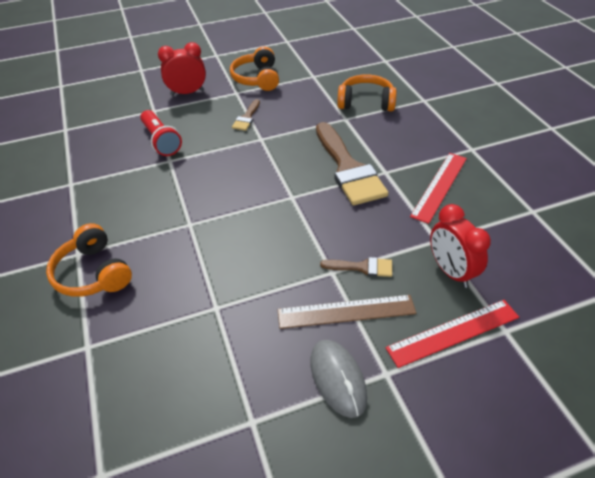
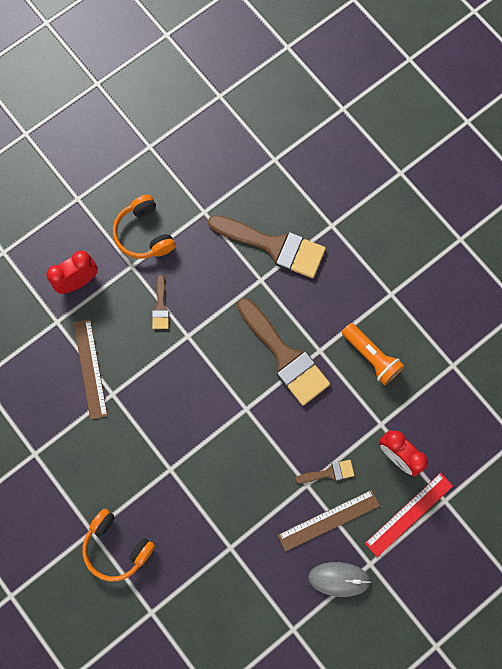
camera: 20 degrees left, 30 degrees up
(161, 141) = (90, 368): red flashlight -> brown ruler
(337, 379) = (339, 579): grey mouse -> grey mouse turned 45 degrees counterclockwise
(366, 102) = (274, 246): orange headphones -> brown brush
(439, 186) = (371, 356): red ruler -> orange flashlight

